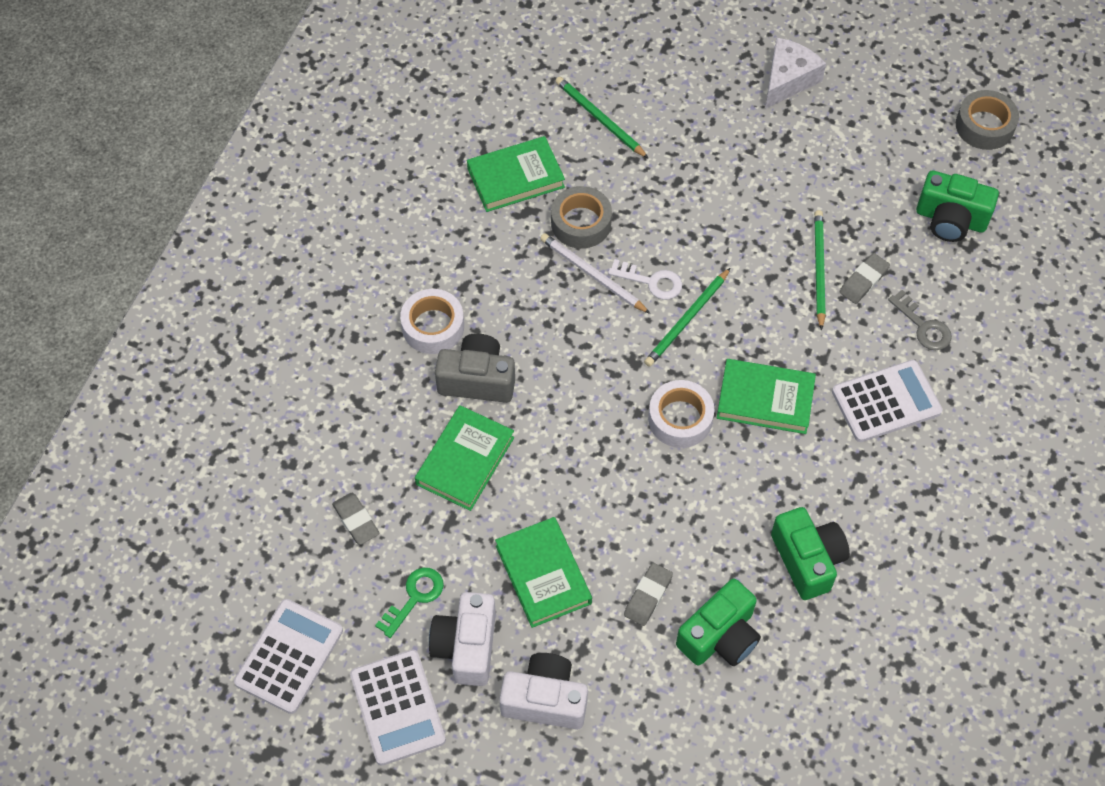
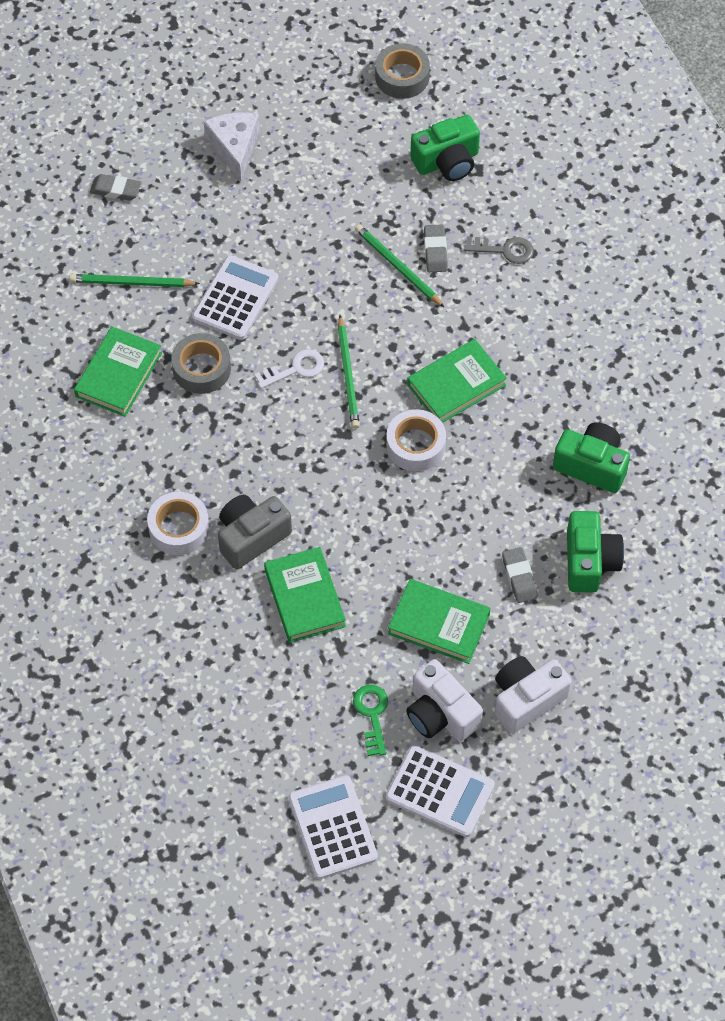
camera: 45 degrees left, 0 degrees up
(356, 520) = (276, 702): grey eraser -> grey eraser (116, 190)
(592, 275) = (250, 398): white pencil -> none
(886, 401) = (533, 320): white calculator -> white calculator (235, 298)

